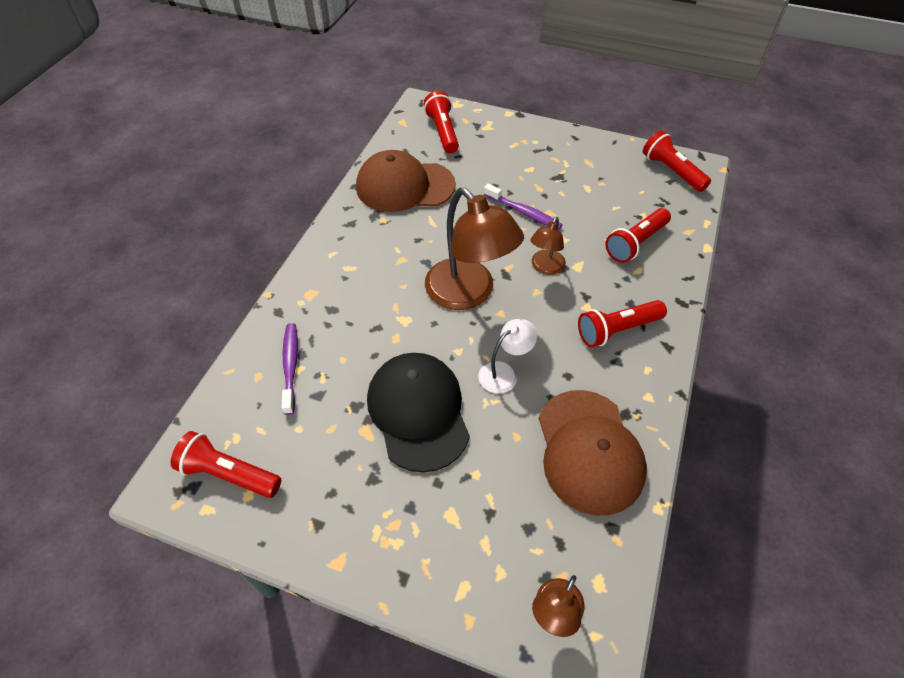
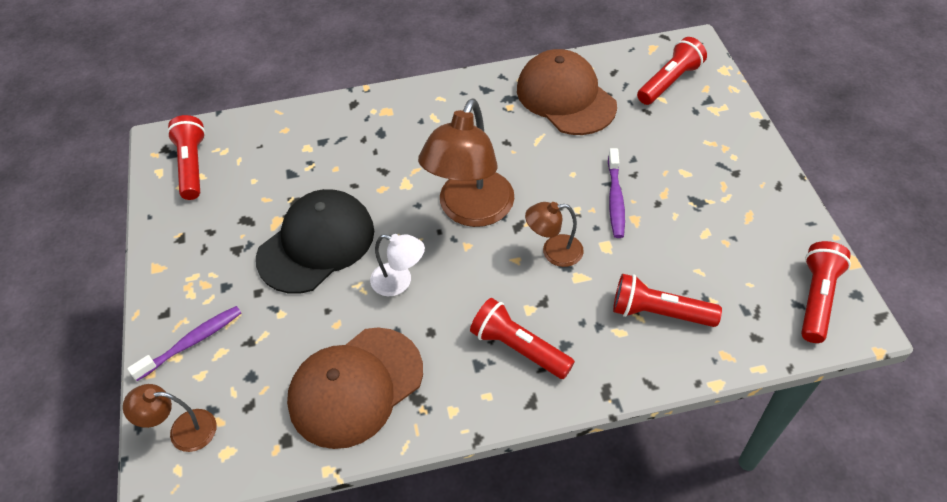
camera: 60 degrees right, 0 degrees up
(290, 366) = (306, 142): purple toothbrush -> purple toothbrush (192, 342)

